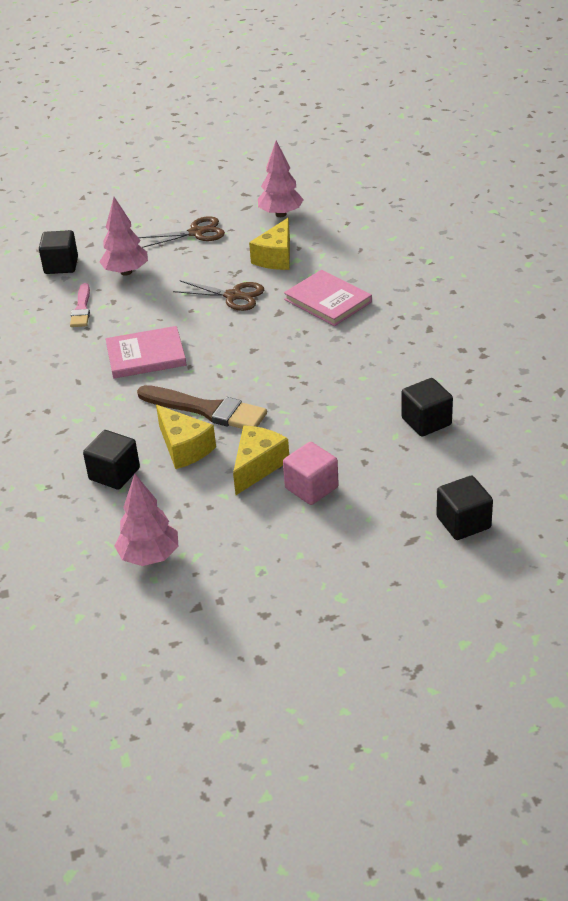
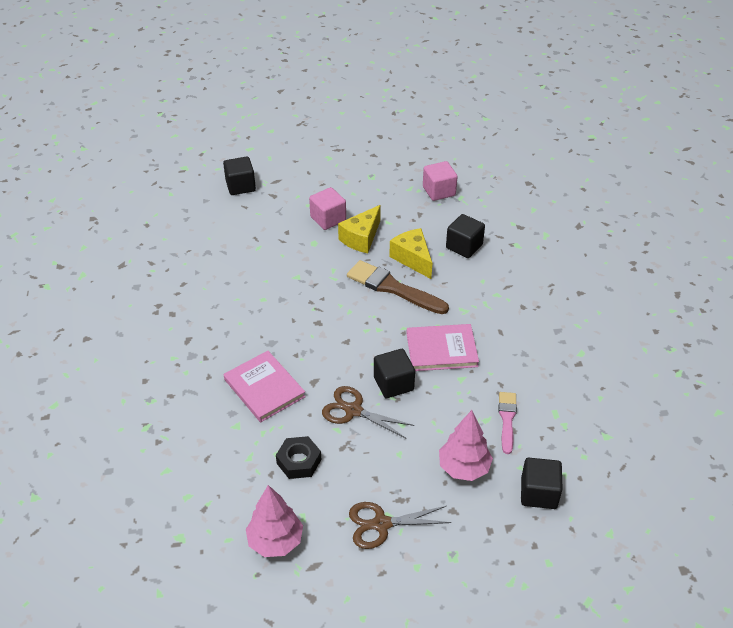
camera: 175 degrees left, 5 degrees up
(149, 556) = (439, 191): pink tree -> pink cube
(276, 257) = (299, 461): yellow cheese -> black nut
(426, 421) = (231, 254): black cube -> black cube (393, 384)

